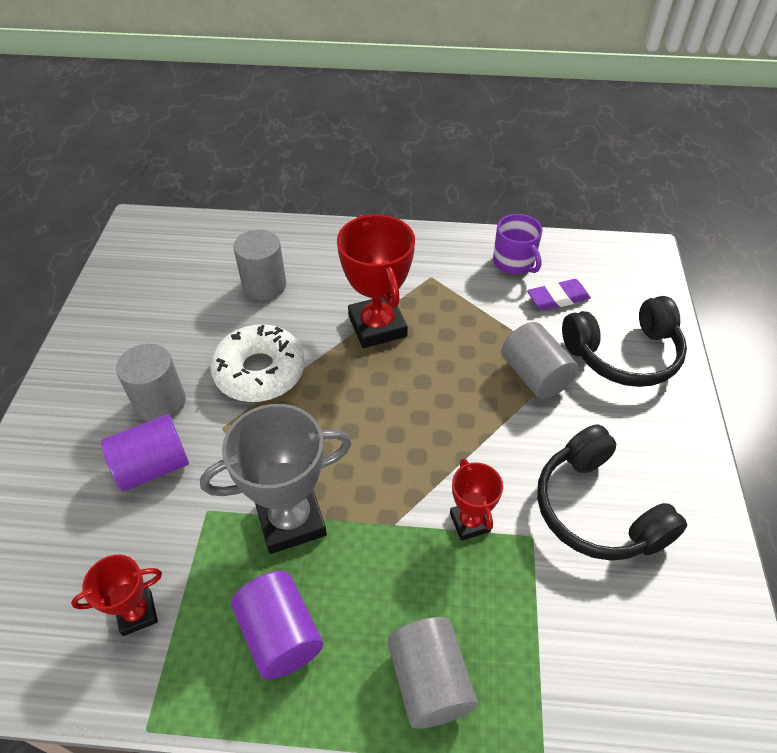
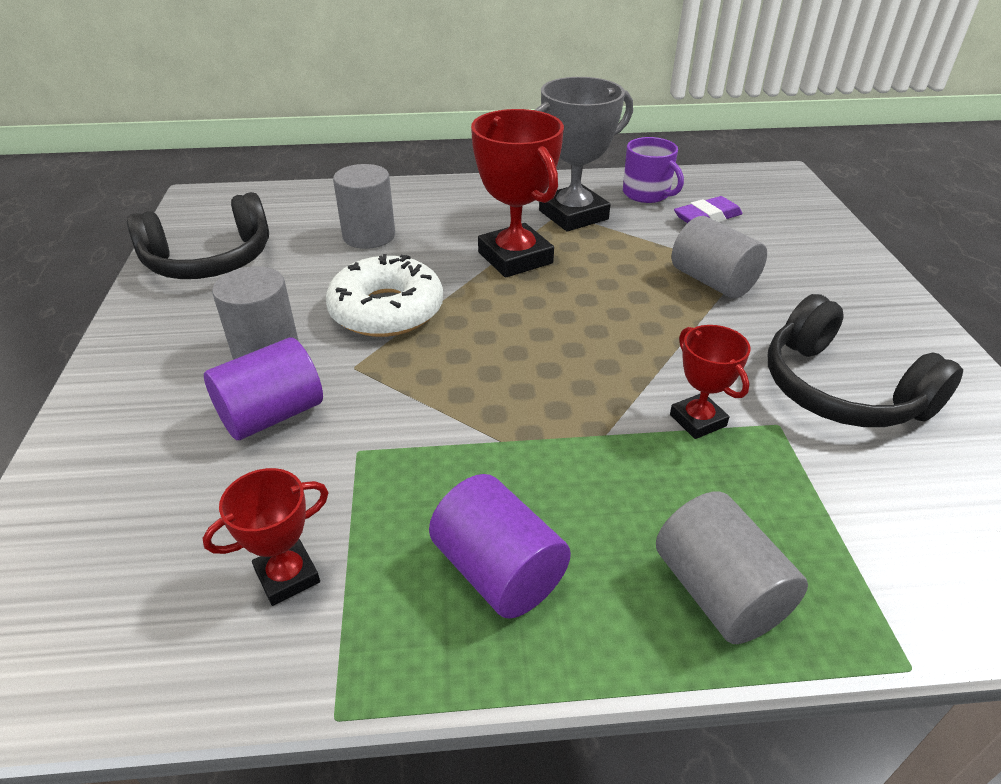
camera: 10 degrees left, 10 degrees down
(291, 520) = (472, 446): grey trophy -> grey trophy (573, 215)
(623, 354) = (800, 255): black headphones -> black headphones (210, 260)

